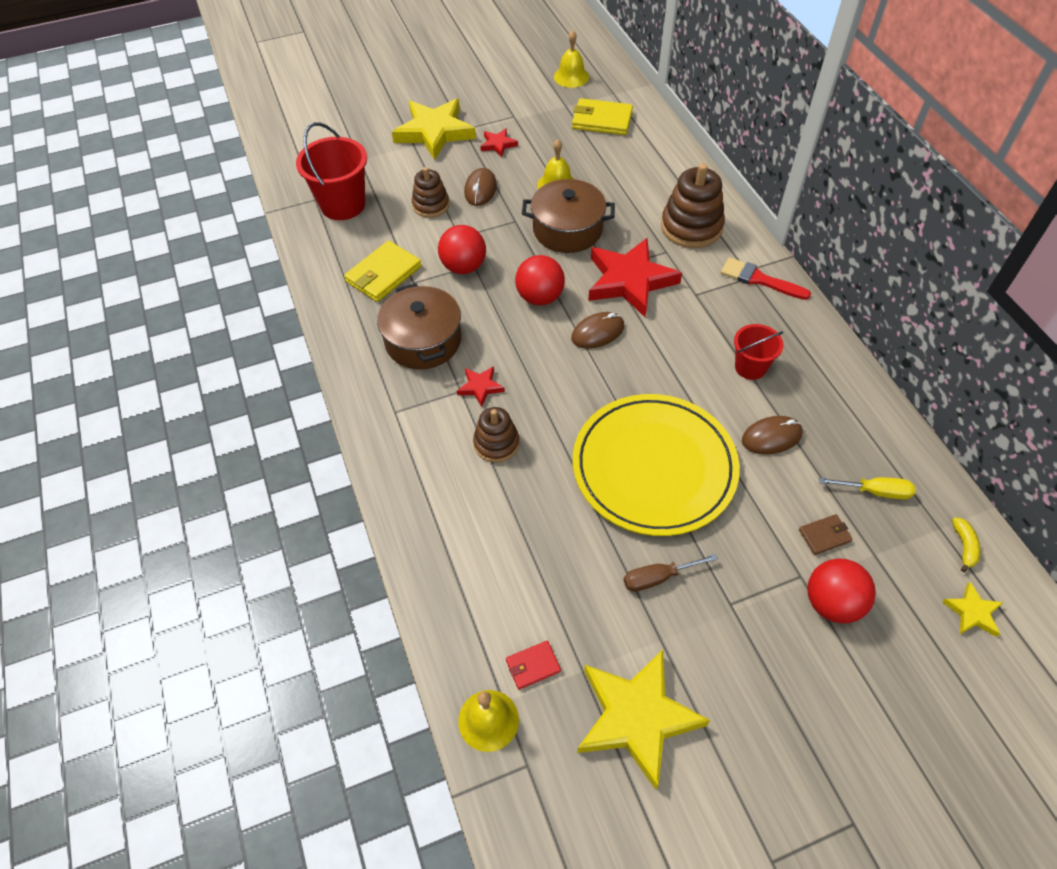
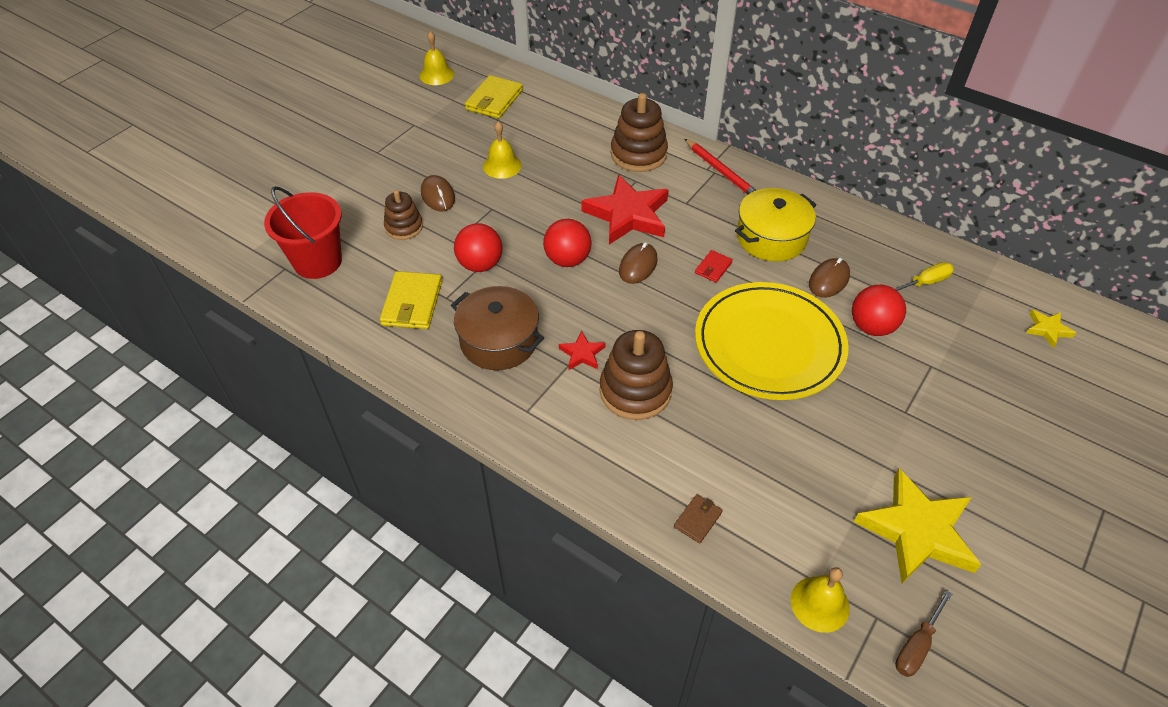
camera: 35 degrees left, 5 degrees down
(435, 132) = (352, 165): yellow star -> none
(496, 443) = (635, 391): brown stacking toy -> brown stacking toy, size x1.61
(498, 144) = (421, 153): red star -> none
(533, 666) = (815, 542): red wallet -> red wallet (713, 268)
(567, 229) = (542, 197): brown pot -> none
(602, 120) = (494, 100): yellow wallet -> yellow wallet turned 45 degrees counterclockwise
(658, 577) = (843, 422): brown screwdriver -> brown screwdriver (917, 645)
(750, 367) = (771, 238): red bucket -> yellow pot
(759, 279) = (721, 172): red brush -> red pencil
(824, 536) = (921, 330): brown wallet -> brown wallet (698, 520)
(832, 603) = (965, 372): red ball -> red ball (871, 327)
(964, 546) = (1006, 290): yellow banana -> none

